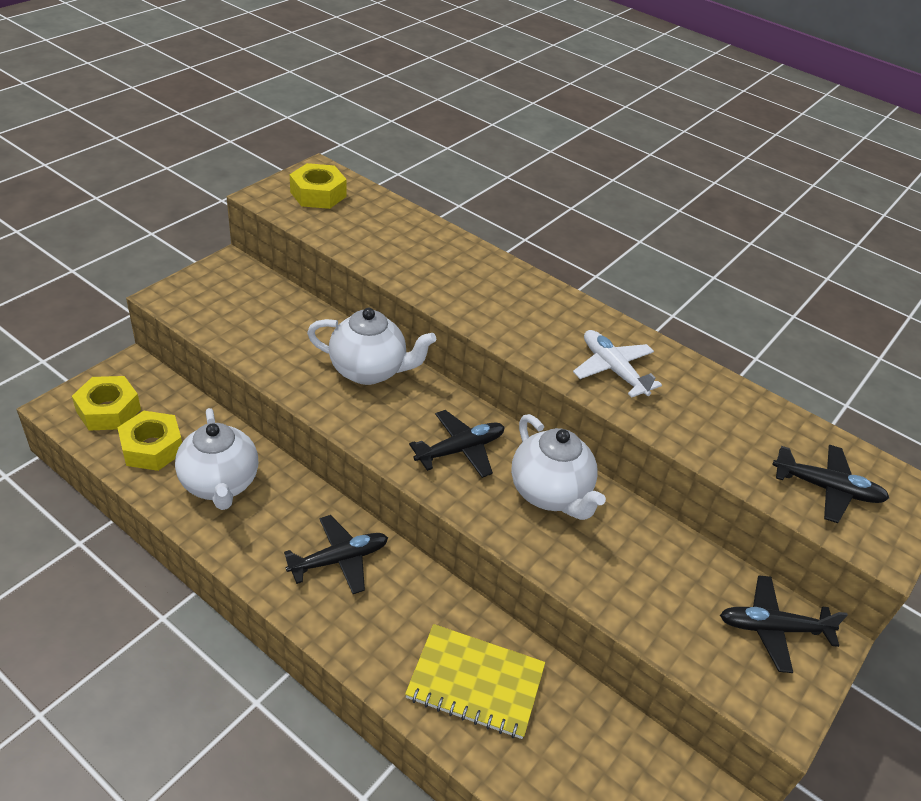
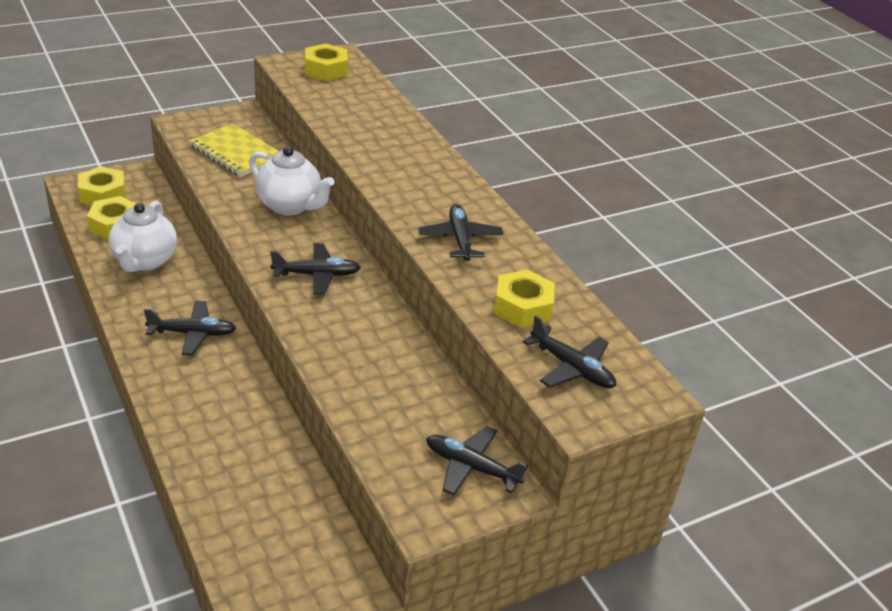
camera: 25 degrees right, 5 degrees down
(475, 683) = (230, 441): yellow notebook -> yellow notebook (236, 153)
(550, 493) = (364, 323): white teapot -> none
(613, 369) = (460, 239): white plane -> black plane
(731, 432) = (522, 307): none -> yellow nut

